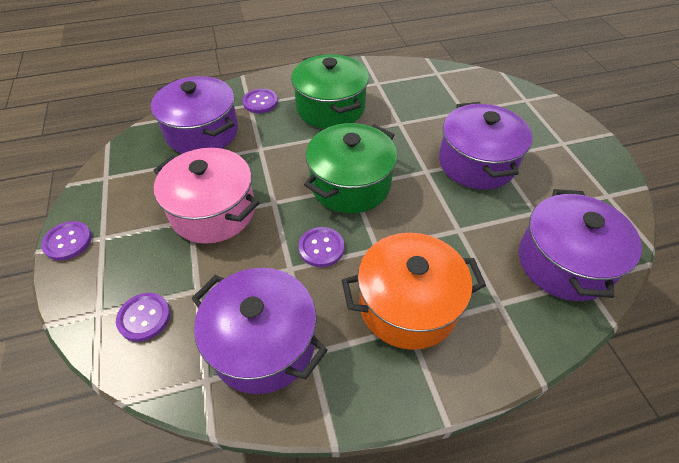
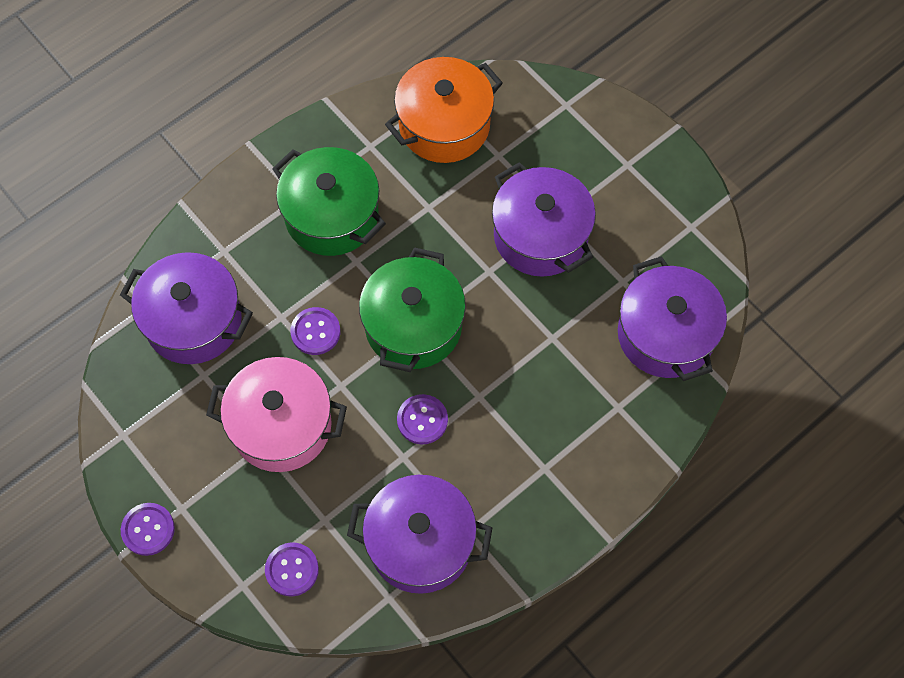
camera: 25 degrees left, 15 degrees up
(260, 102) = (236, 241): purple button -> purple button (315, 332)
(408, 305) = (535, 446): orange pot -> orange pot (444, 125)

